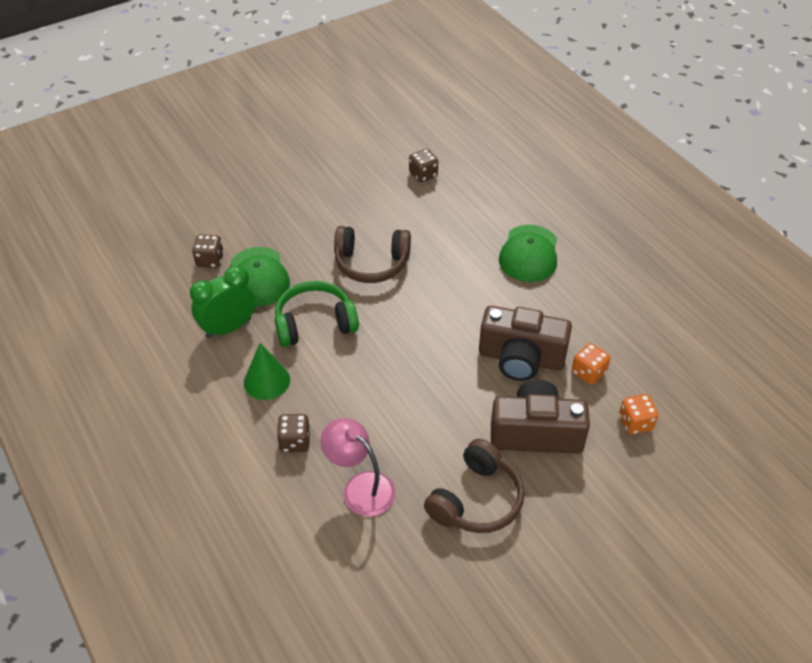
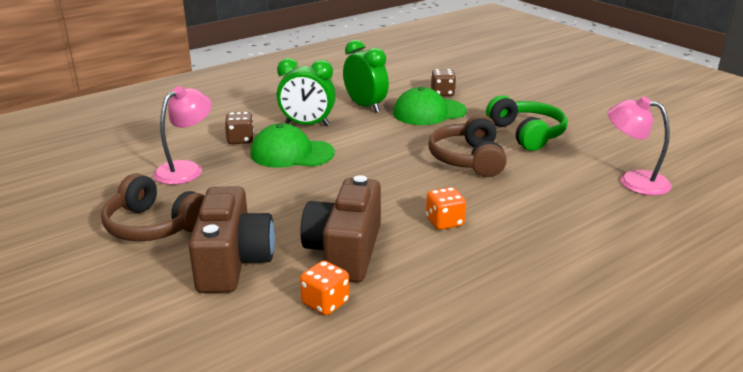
camera: 85 degrees right, 20 degrees down
(266, 381) = (307, 124): green cone -> green clock
(314, 323) = (377, 138): green headphones -> green headphones (527, 134)
(423, 174) = (633, 181): brown dice -> pink lamp
(529, 254) = (530, 256): green cap -> green cap (291, 153)
(635, 423) = (239, 342): orange dice -> orange dice (444, 222)

